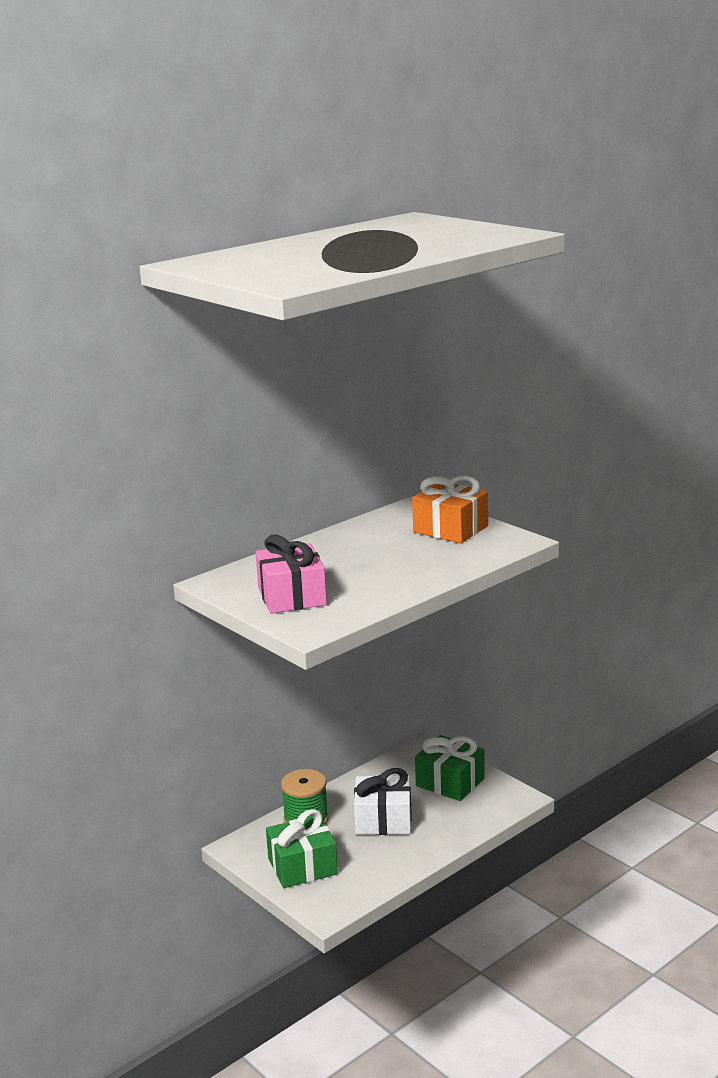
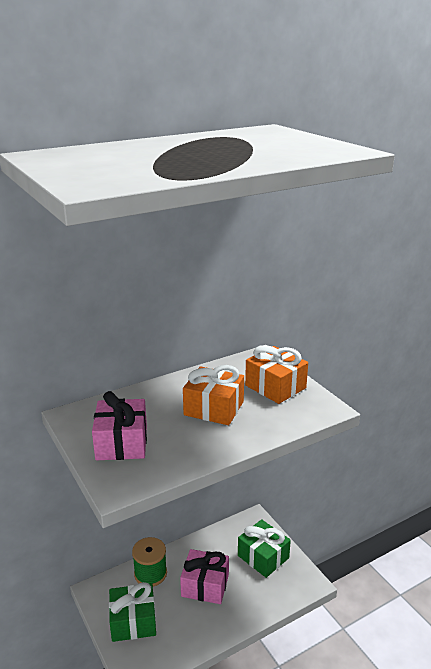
camera: 10 degrees right, 5 degrees up
(383, 820) = (205, 585): white gift -> pink gift
(385, 556) = (214, 408): none -> orange gift

